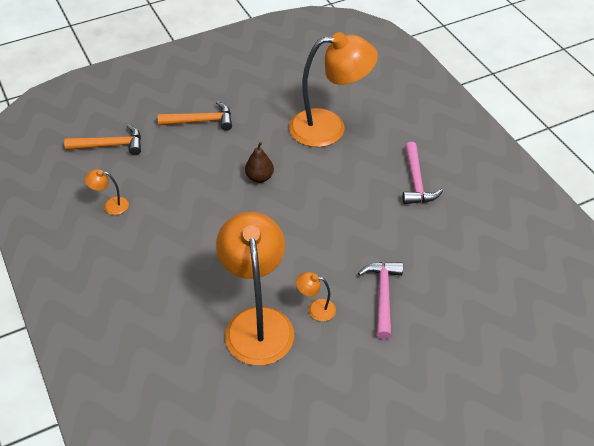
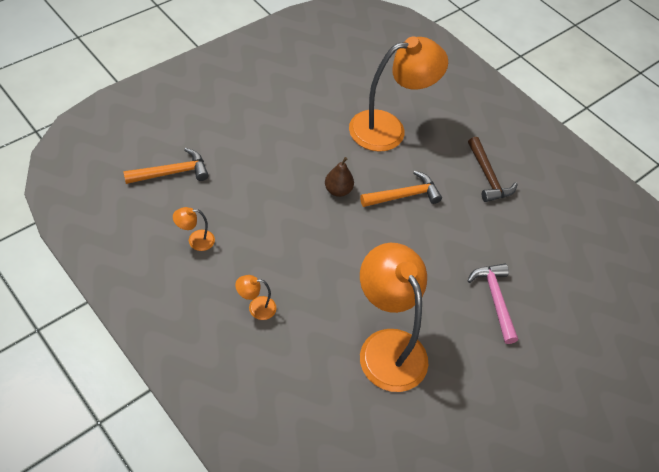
camera: 20 degrees left, 5 degrees up
(201, 121) = (258, 135): orange hammer -> orange hammer (404, 195)
(316, 309) = (437, 323): orange lamp -> orange lamp (256, 308)
(416, 182) = (488, 177): pink hammer -> brown hammer

